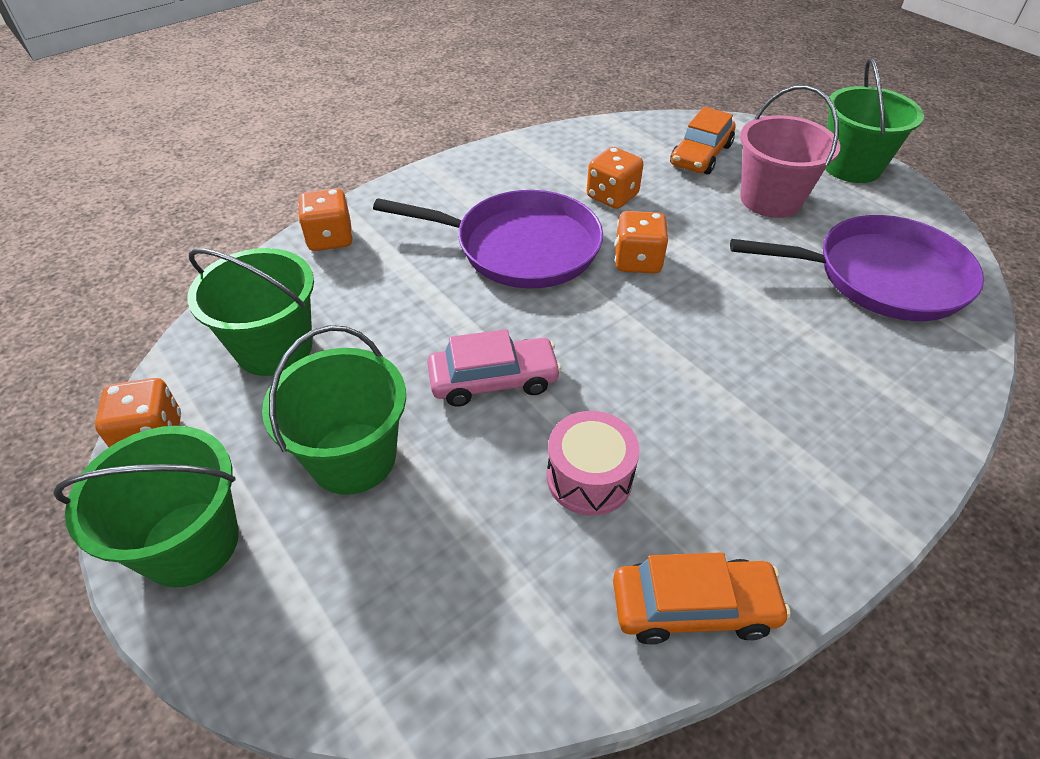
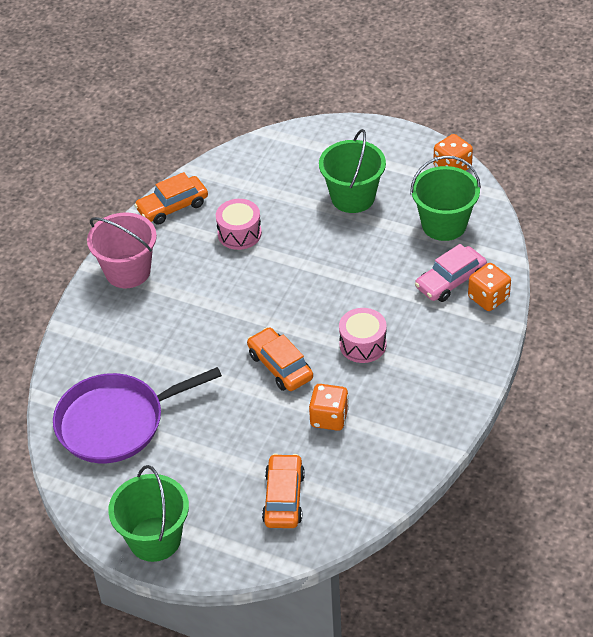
camera: 155 degrees right, 0 degrees up
(190, 543) = (388, 145): green bucket -> none
(493, 380) = (315, 256): pink car -> pink car (450, 281)
(520, 247) = (363, 344): purple pan -> pink drum
(637, 261) = (280, 366): orange dice -> orange car
(770, 199) = (210, 467): pink bucket -> pink bucket (128, 271)

